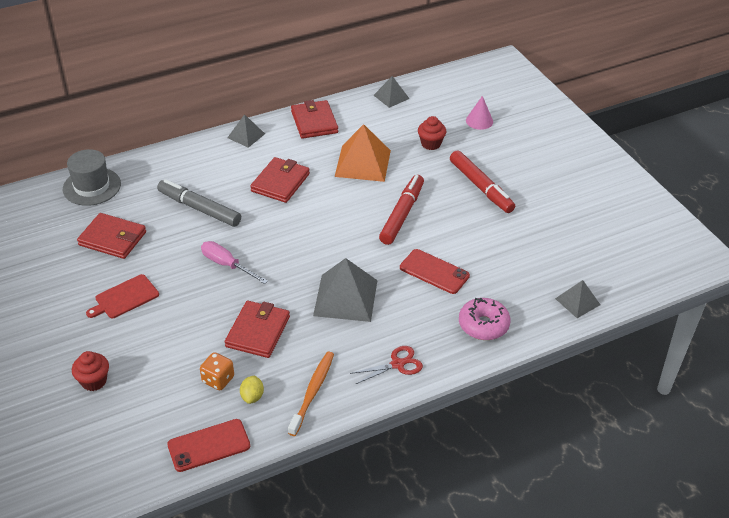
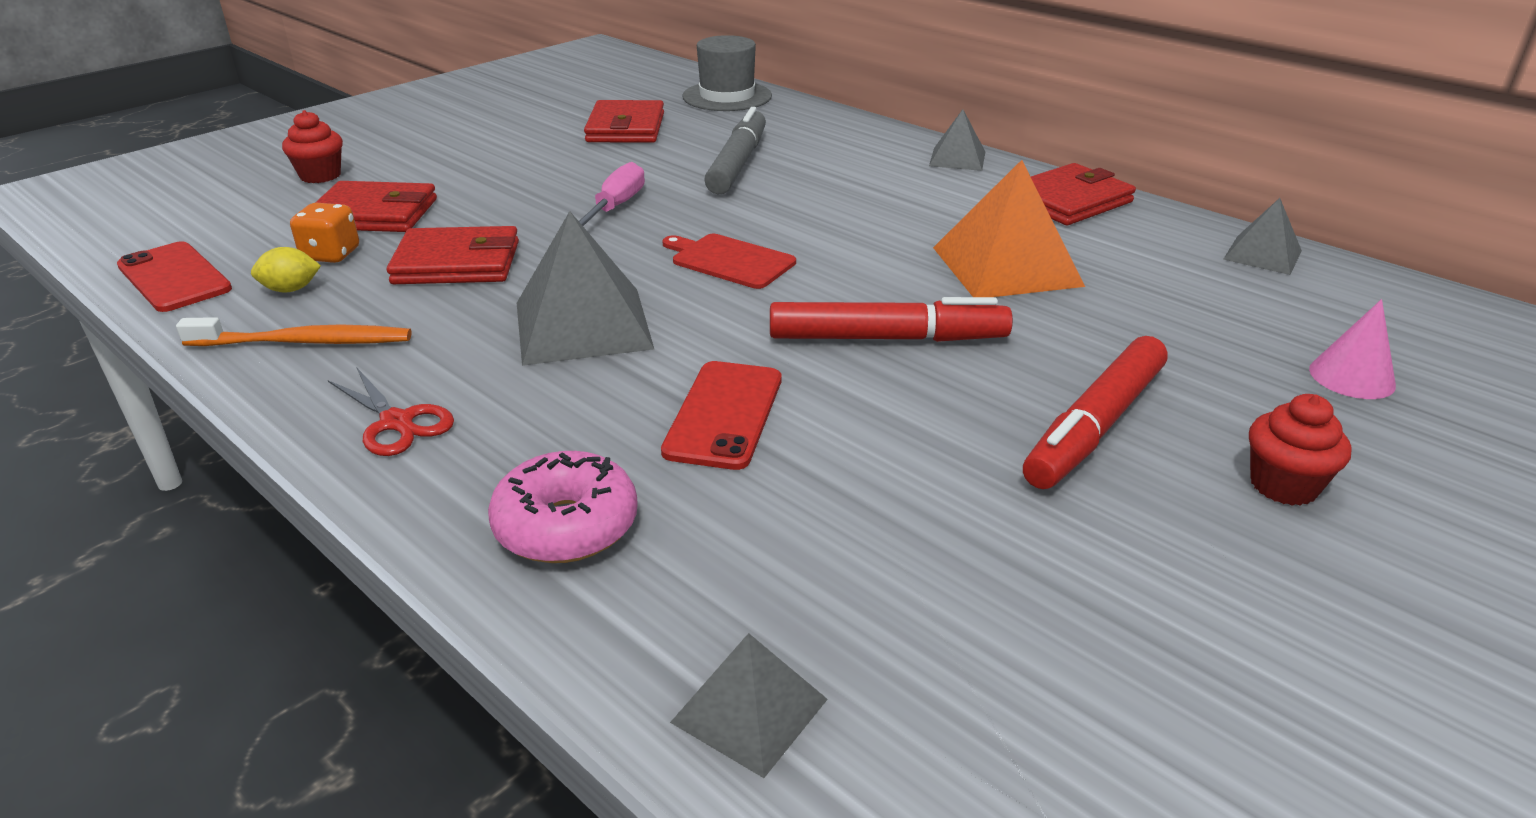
camera: 70 degrees right, 10 degrees down
(124, 297) = (502, 159): red cutting board -> red cutting board (730, 260)
(280, 182) = (863, 206): red wallet -> red wallet (374, 214)
(431, 144) = (1169, 328): red cupcake -> red cupcake (1283, 485)

